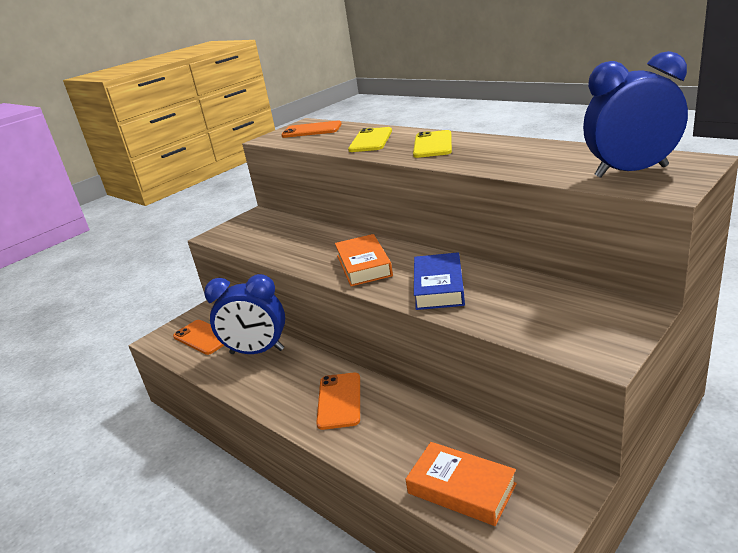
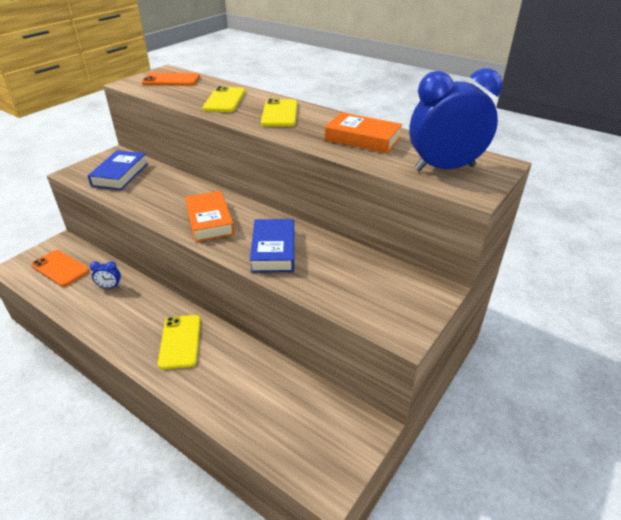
camera: 10 degrees left, 10 degrees up
(257, 351) = (110, 287): blue clock -> blue clock, size x0.41
(262, 232) = (120, 174): none -> blue book
(339, 401) = (180, 341): orange phone -> yellow phone
(461, 488) = (277, 432): orange book -> orange book (362, 139)

